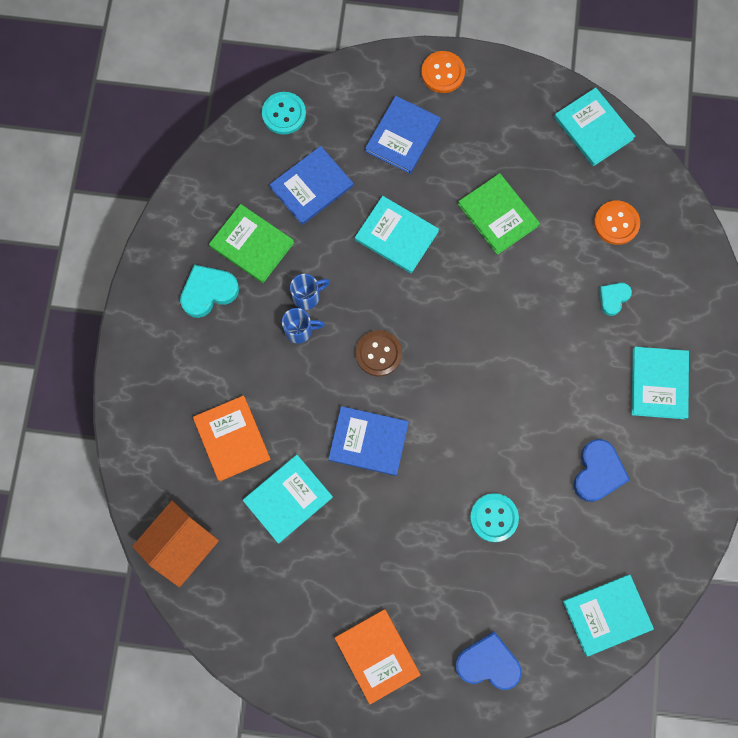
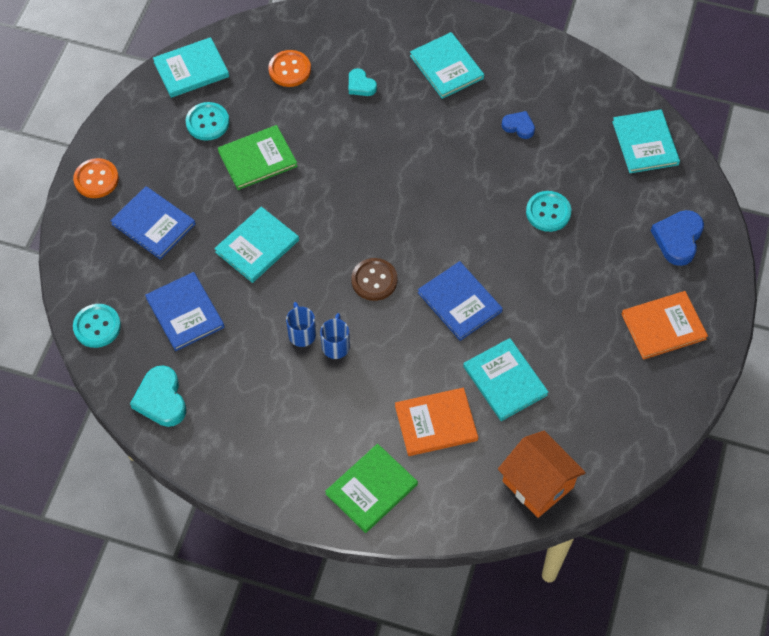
camera: 80 degrees left, 15 degrees down
(208, 292) = (276, 425): turquoise heart -> turquoise heart (161, 399)
(252, 244) = (234, 376): green book -> green book (371, 489)
(368, 441) = (459, 302): blue book -> blue book turned 60 degrees counterclockwise
(531, 158) = (207, 122): none -> turquoise button
(598, 472) = (519, 126): blue heart -> blue heart, size x0.60
(659, 383) = (446, 67): turquoise book -> turquoise book turned 45 degrees clockwise

